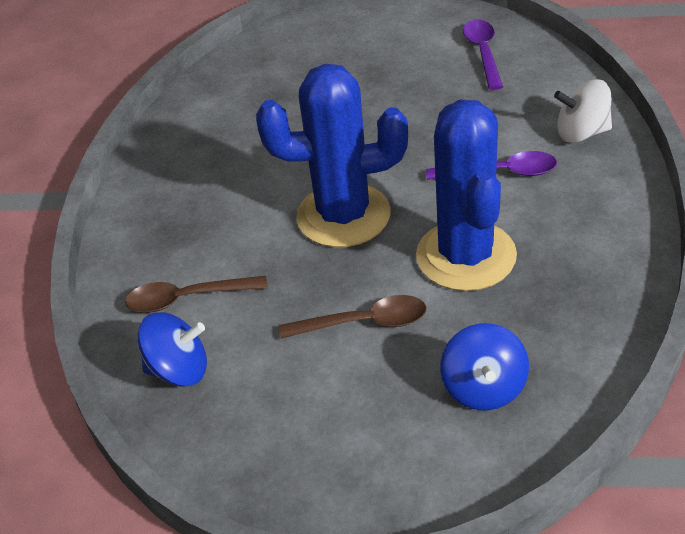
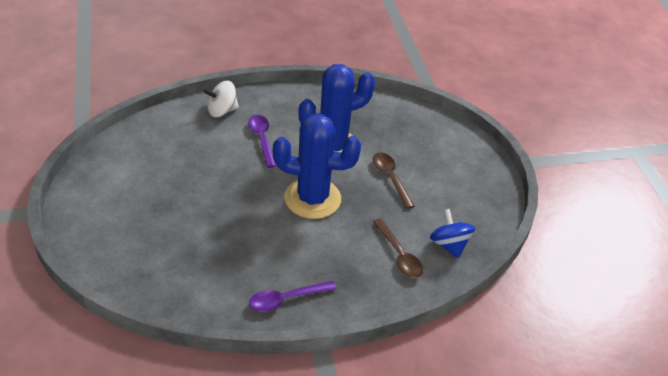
camera: 115 degrees left, 0 degrees up
(343, 216) = (312, 198): blue cactus -> blue cactus turned 60 degrees counterclockwise
(483, 53) = (137, 155): purple spoon -> purple spoon (286, 299)
(484, 388) = (414, 134): blue spinning top -> none
(581, 133) = (222, 111): white spinning top -> white spinning top turned 90 degrees clockwise

